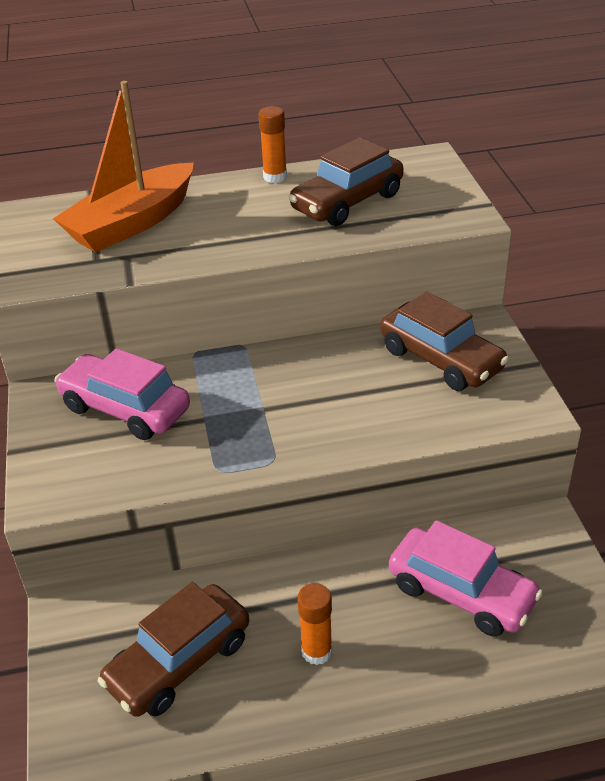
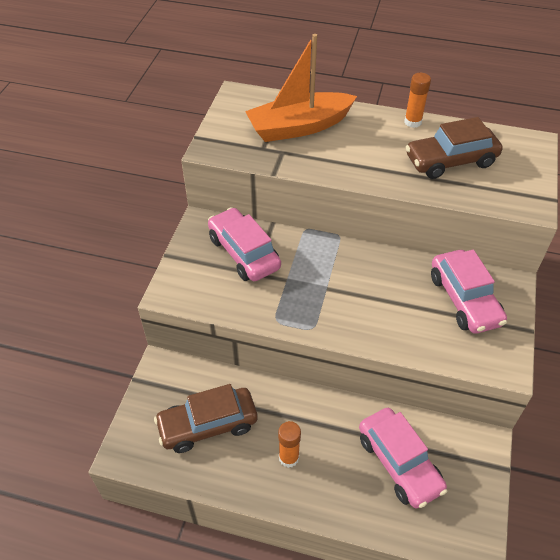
camera: 25 degrees right, 10 degrees up
(441, 359) = (464, 299): brown car -> pink car

